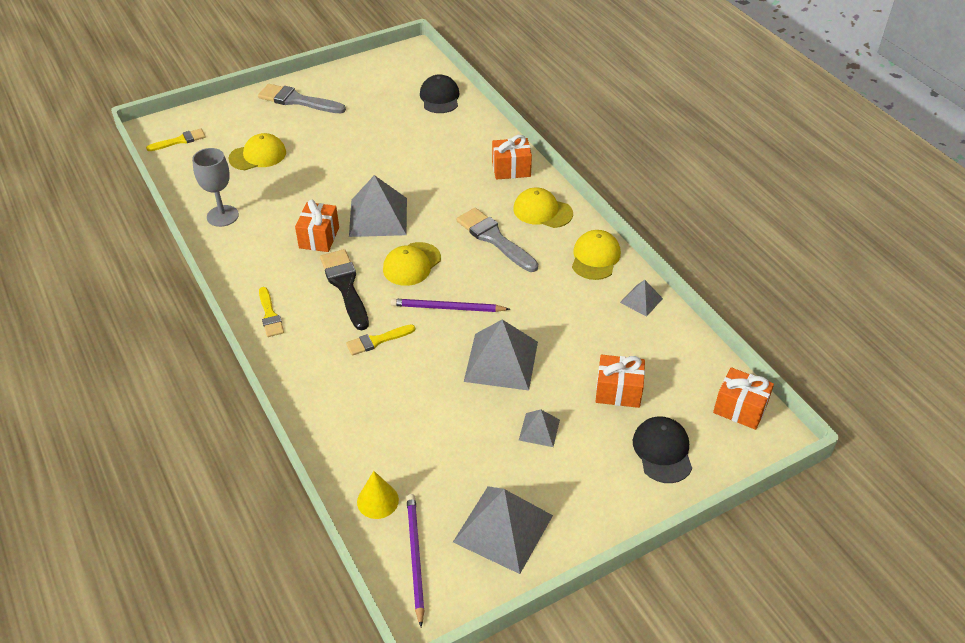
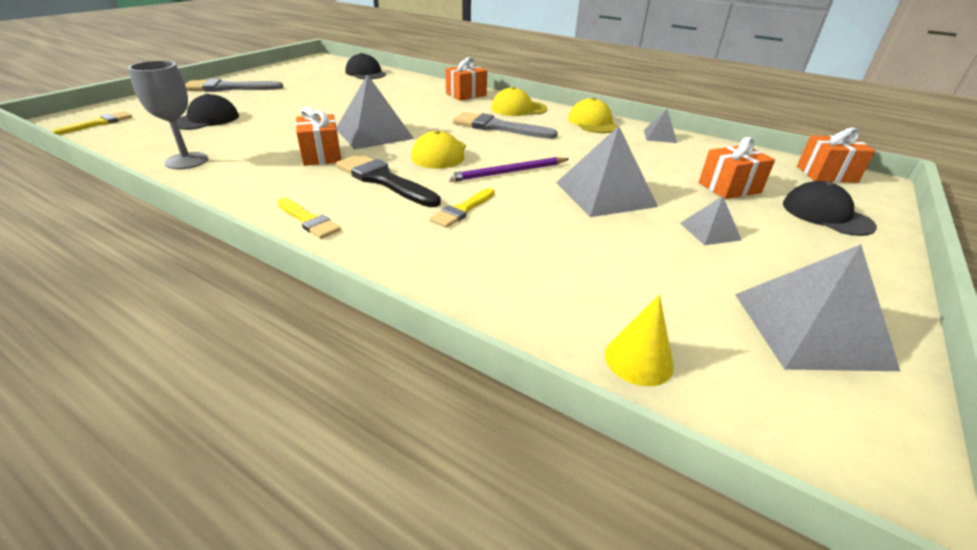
camera: 30 degrees left, 10 degrees down
(258, 155) = (206, 119): yellow cap -> black cap
(415, 557) = (771, 410): purple pencil -> none

